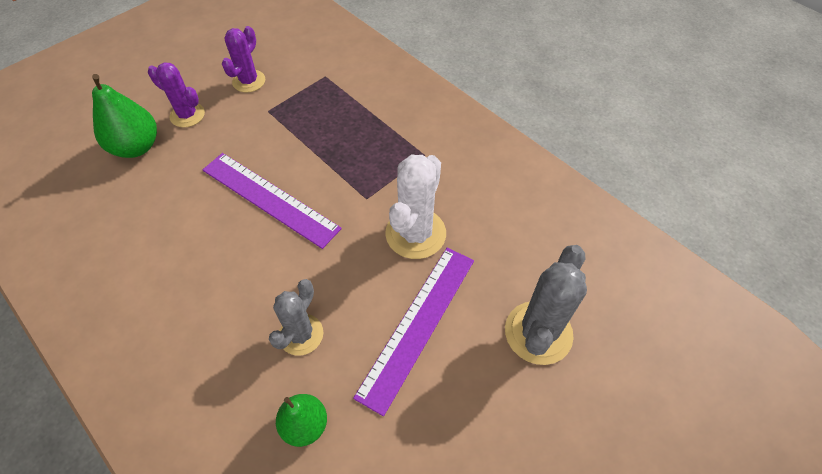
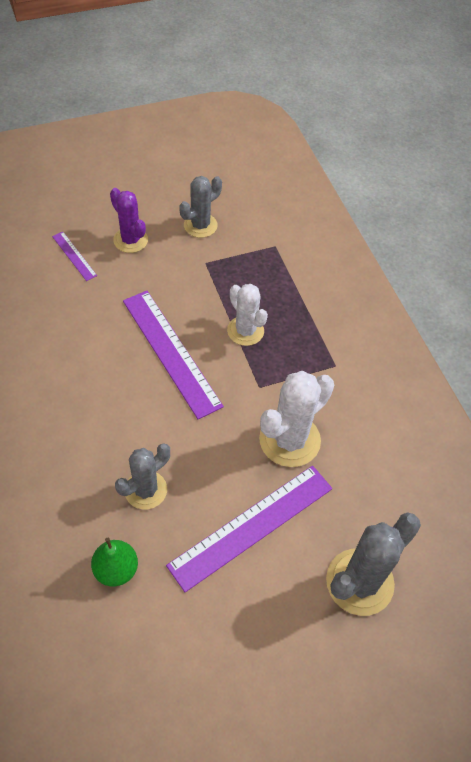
camera: 20 degrees right, 0 degrees up
(136, 147) = (74, 256): green pear -> purple ruler
(249, 81) = (200, 225): purple cactus -> grey cactus
(331, 155) = (245, 331): none -> white cactus

